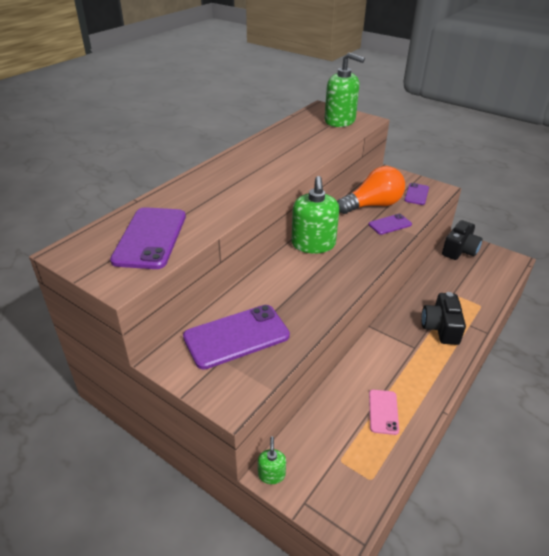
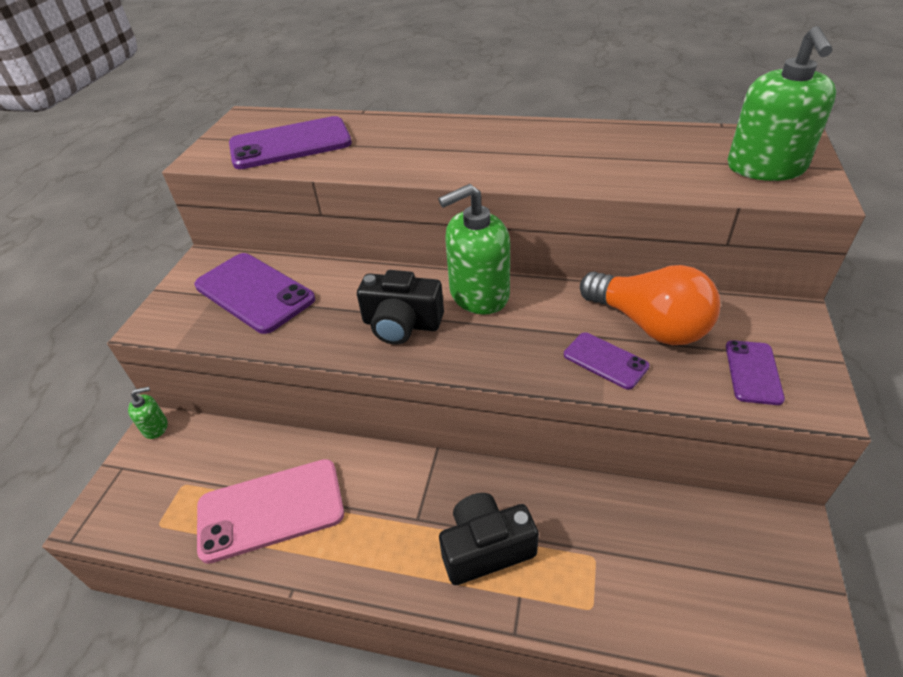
camera: 70 degrees right, 5 degrees up
(383, 412) = (271, 509): pink phone -> pink phone, size x1.87
(416, 194) = (753, 372): purple phone -> purple phone turned 75 degrees counterclockwise
(459, 250) = (755, 536): black camera -> black camera (401, 324)

